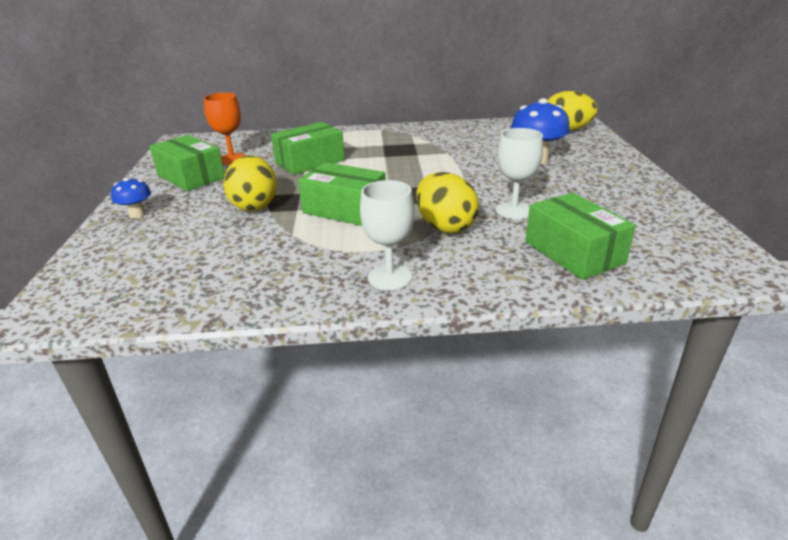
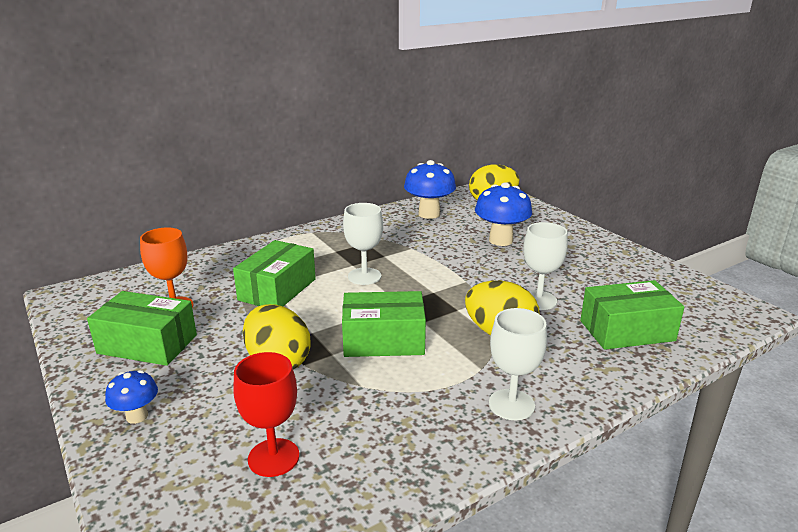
camera: 30 degrees left, 5 degrees down
(182, 260) = (273, 457): none -> red goblet
(384, 165) = (364, 276): none -> white goblet
(493, 131) = (429, 214): none -> blue mushroom
(573, 252) = (627, 330): green box -> green box turned 45 degrees counterclockwise

